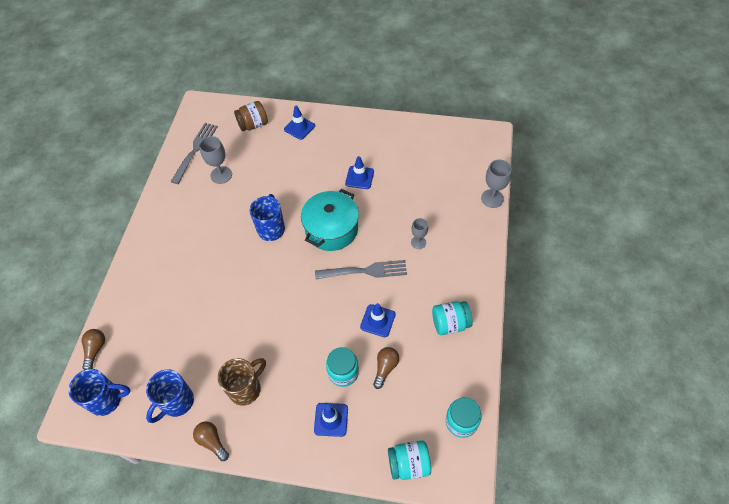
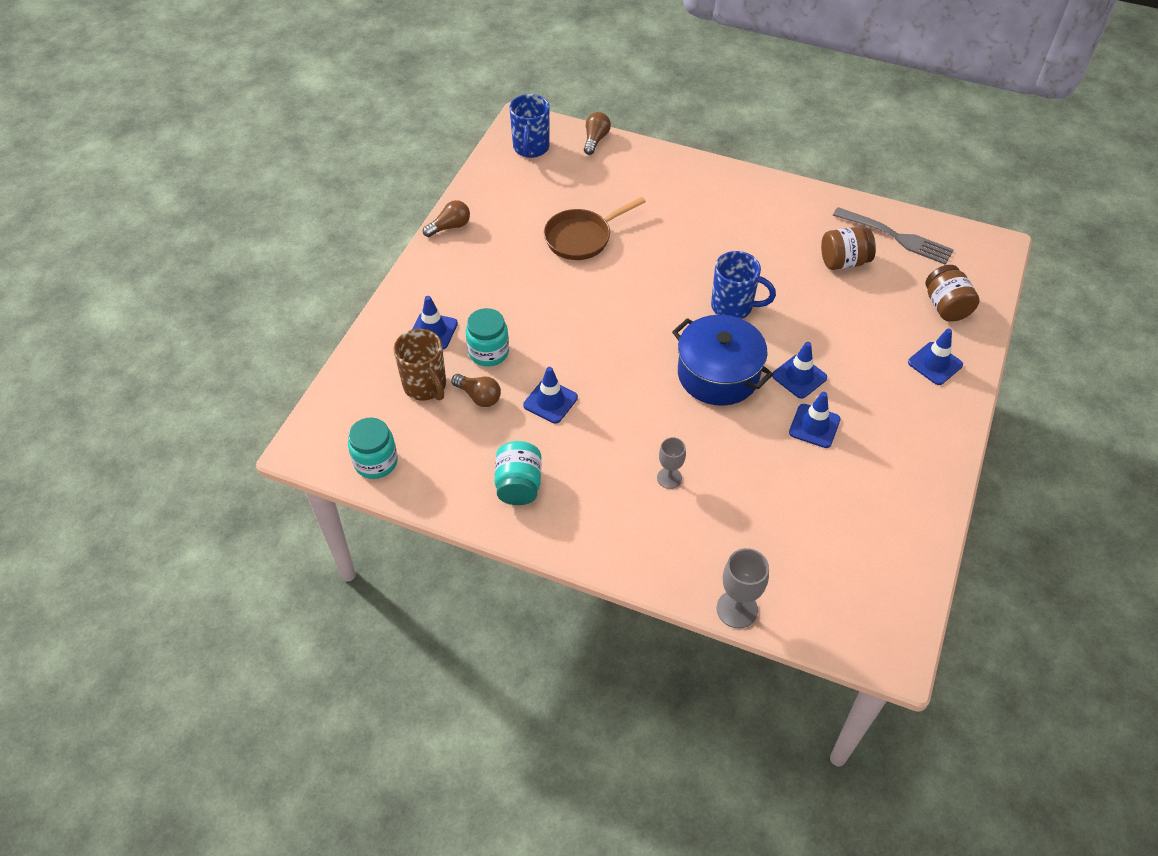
camera: 100 degrees right, 5 degrees down
(95, 350) = (595, 140): brown light bulb -> brown light bulb turned 90 degrees counterclockwise
(177, 402) = (507, 201): blue mug -> none
(215, 335) = (582, 237): none -> brown pan
(221, 175) = (844, 261): grey goblet -> brown jar
(246, 389) = (501, 259): brown mug -> brown mug (425, 386)
(324, 188) = (799, 377): none -> blue traffic cone
(331, 229) = (718, 374): turquoise pot -> blue pot
(364, 271) = (634, 401): grey fork -> none
(409, 464) = (349, 395): turquoise jar -> none

